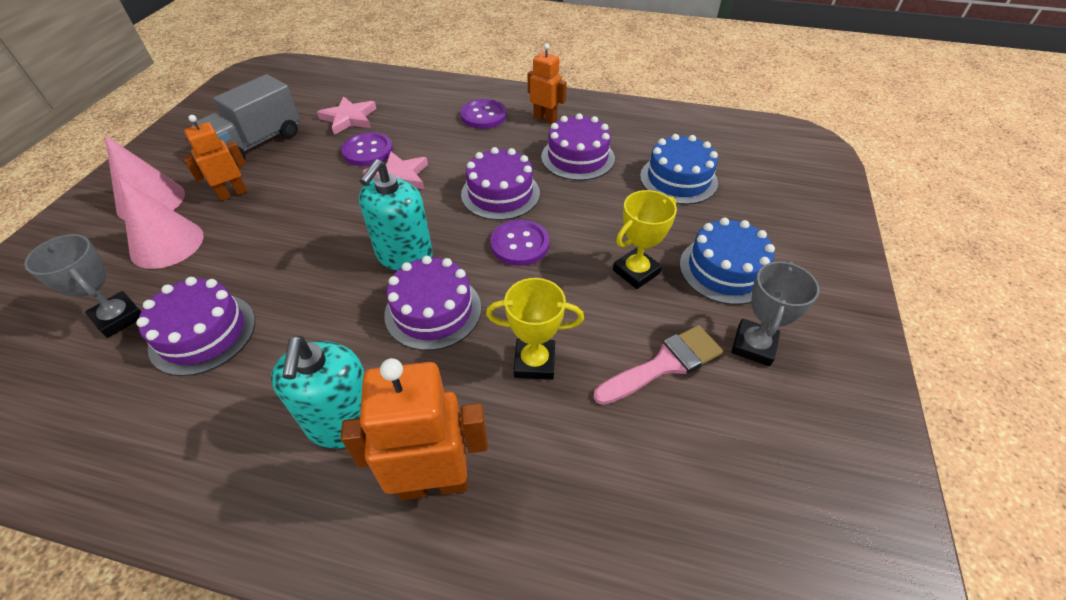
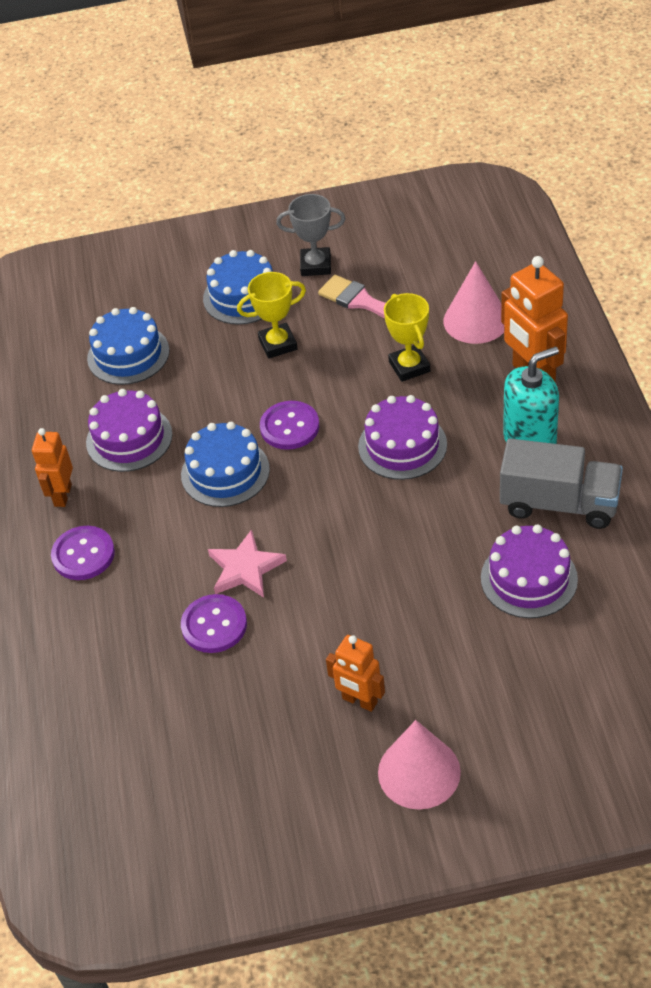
camera: 110 degrees left, 0 degrees up
(118, 318) = (560, 653): grey trophy -> none
(167, 244) = (463, 696): pink cone -> pink cone (476, 320)
(257, 143) = (259, 752): grey truck -> grey truck (559, 504)
(349, 118) = (156, 689): pink star -> none
(404, 255) = (354, 498): turquoise soap dispenser -> none
(500, 193) = (225, 472): purple cake -> blue cake
(636, 272) = (278, 344): yellow trophy -> yellow trophy turned 45 degrees counterclockwise

